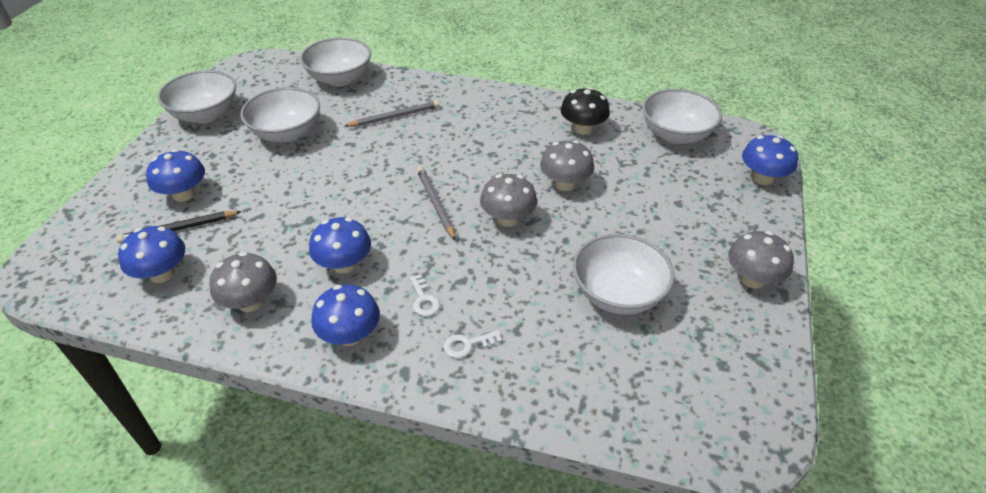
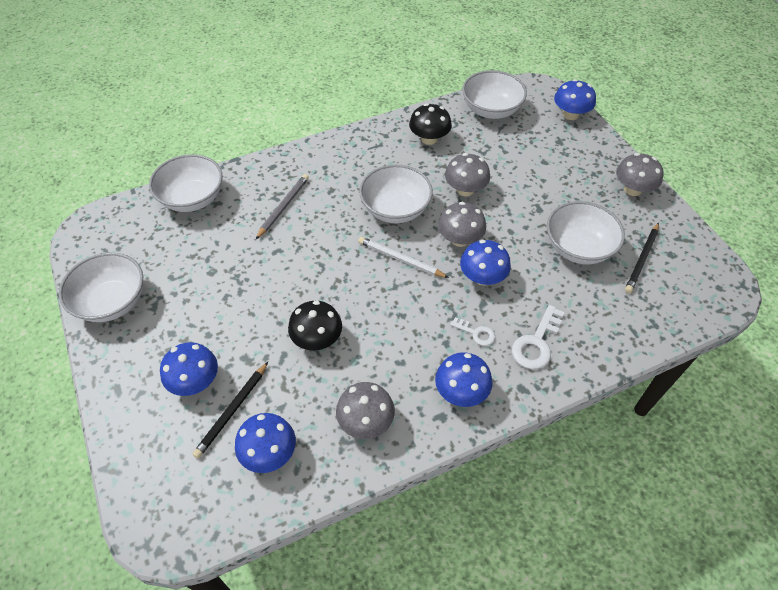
camera: 40 degrees left, 10 degrees up
(286, 133) = (212, 274): white bowl -> white bowl (395, 209)
(296, 220) = (317, 339): none -> black mushroom
(344, 264) = (395, 347): blue mushroom -> blue mushroom (482, 277)
(436, 204) = (401, 259): grey pencil -> white pencil
(467, 345) = (536, 343): white key -> white key, size x1.70
(679, 347) = (642, 259): none -> black pencil

